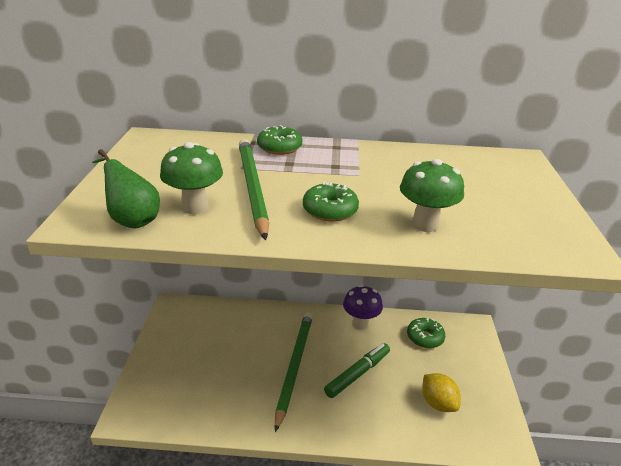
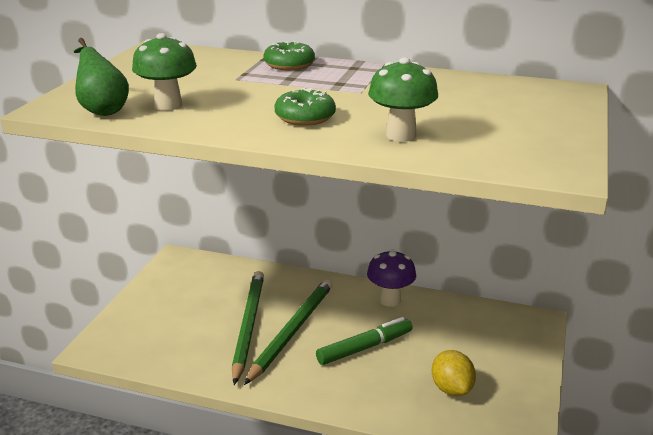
camera: 15 degrees right, 5 degrees down
(252, 187) = (236, 95): green pencil -> green pencil (248, 326)
(425, 337) = (466, 323): green donut -> none

